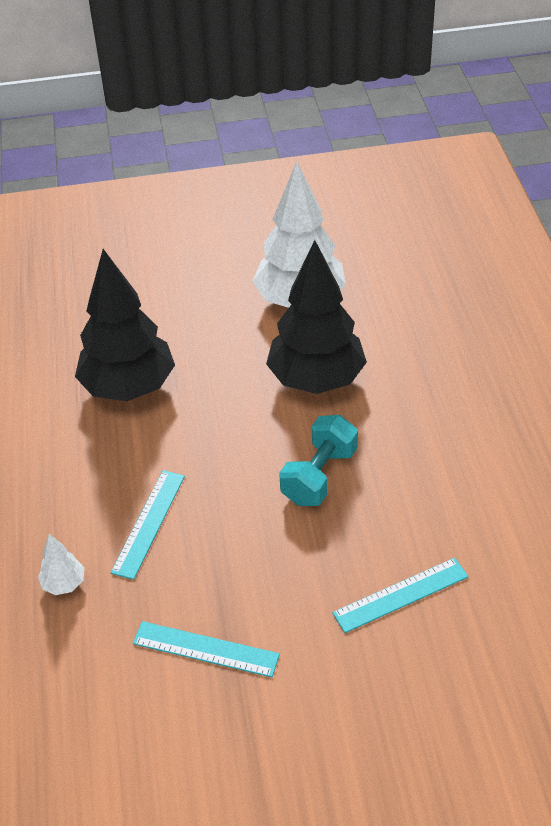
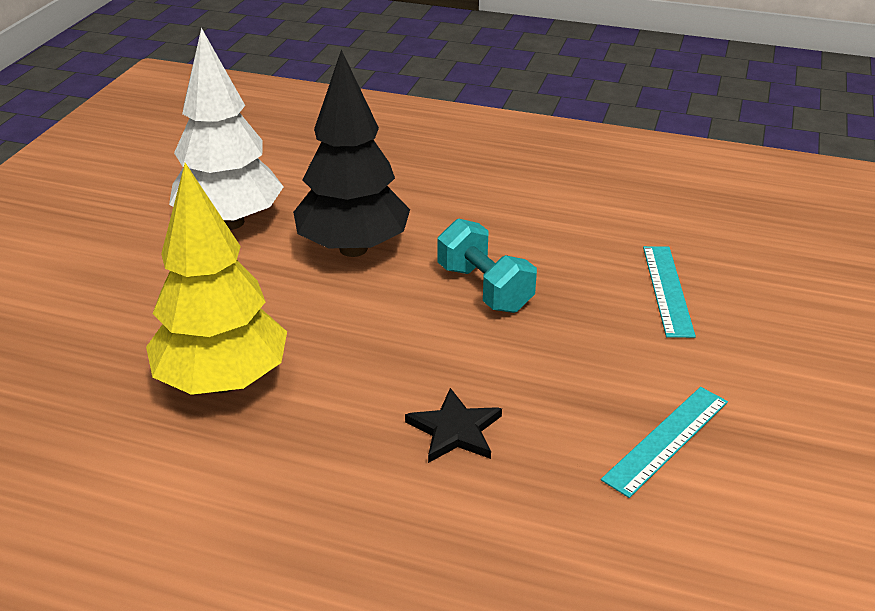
camera: 65 degrees left, 10 degrees down
(64, 584) = (498, 535): white tree -> none
(129, 387) = (223, 381): black tree -> yellow tree
(148, 523) = (455, 430): turquoise ruler -> black star

